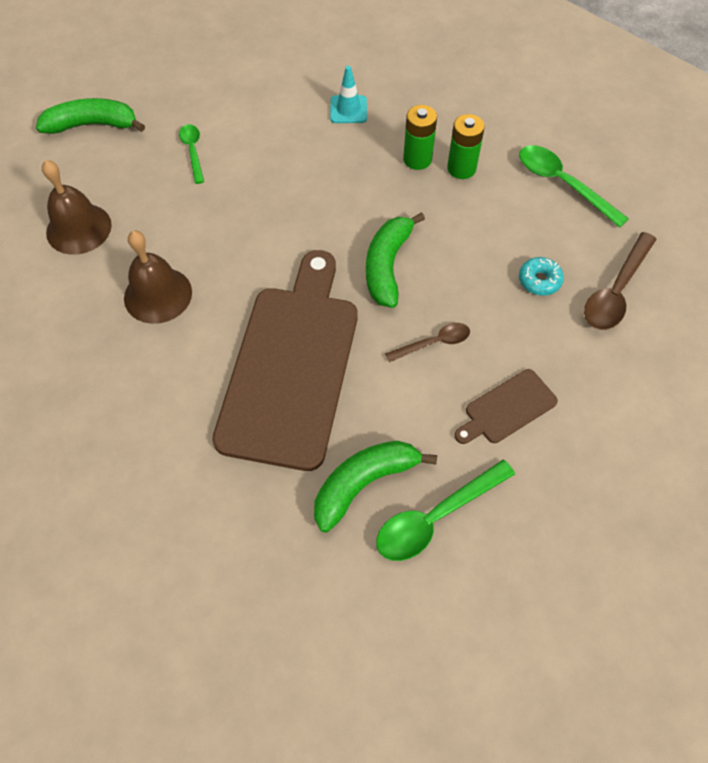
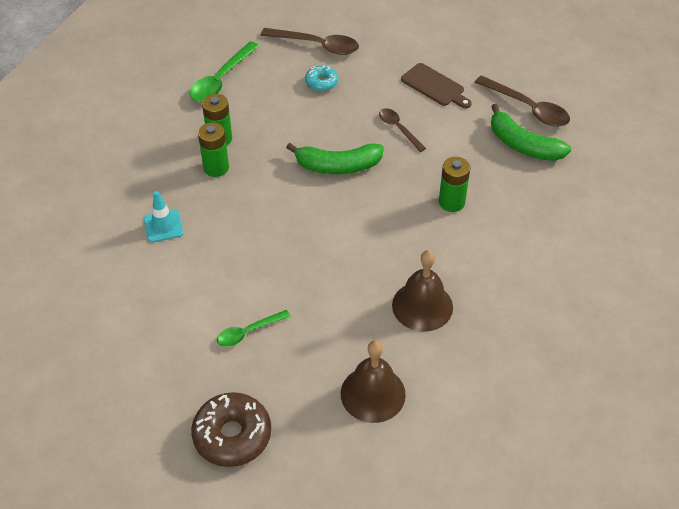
camera: 105 degrees left, 10 degrees down
(92, 125) = (232, 435): green banana -> brown donut
(291, 365) = (451, 202): brown cutting board -> green battery
(436, 517) = (527, 108): green spoon -> brown spoon

